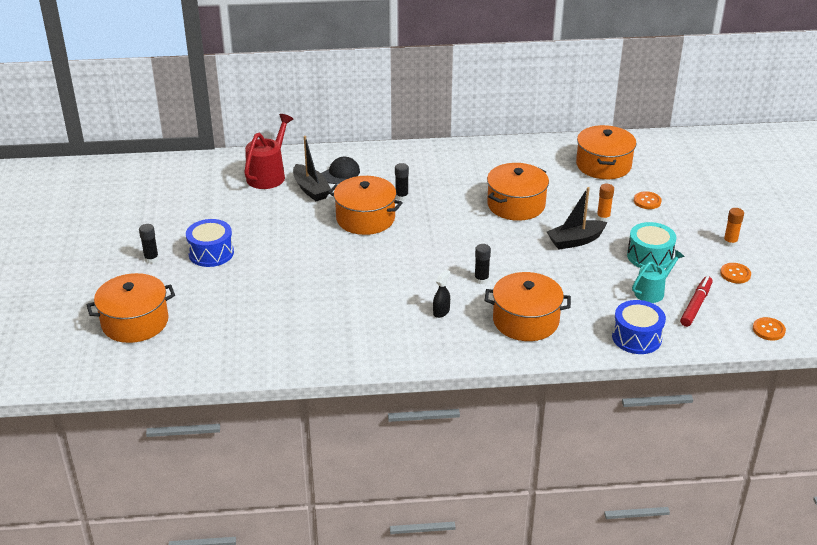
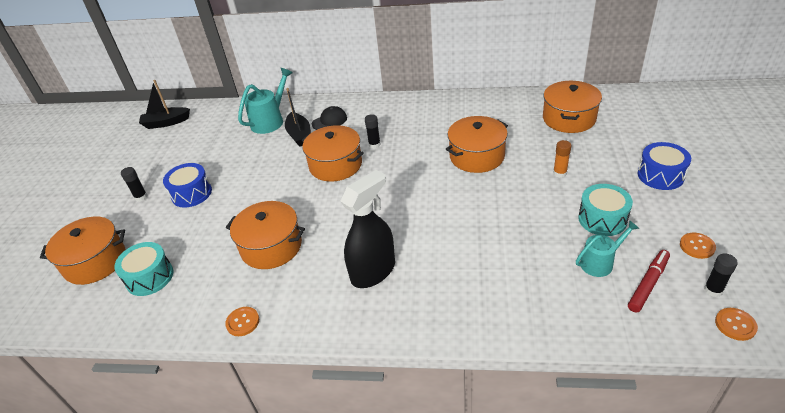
camera: 15 degrees right, 5 degrees up
(207, 331) = (149, 277): none -> turquoise drum
(268, 174) = (270, 120): red watering can -> turquoise watering can
(441, 312) = (373, 271): black spray bottle -> black spray bottle, size x2.43
(481, 279) = (423, 236): black glue stick -> black glue stick (713, 290)
(525, 320) = (456, 289): orange pot -> orange pot (271, 246)
(575, 241) = (527, 197): black boat -> black boat (166, 123)
(636, 337) = (574, 322): blue drum -> blue drum (660, 175)
(647, 201) = (607, 157): orange button -> orange button (243, 322)
(730, 242) = (693, 207): orange glue stick -> none

